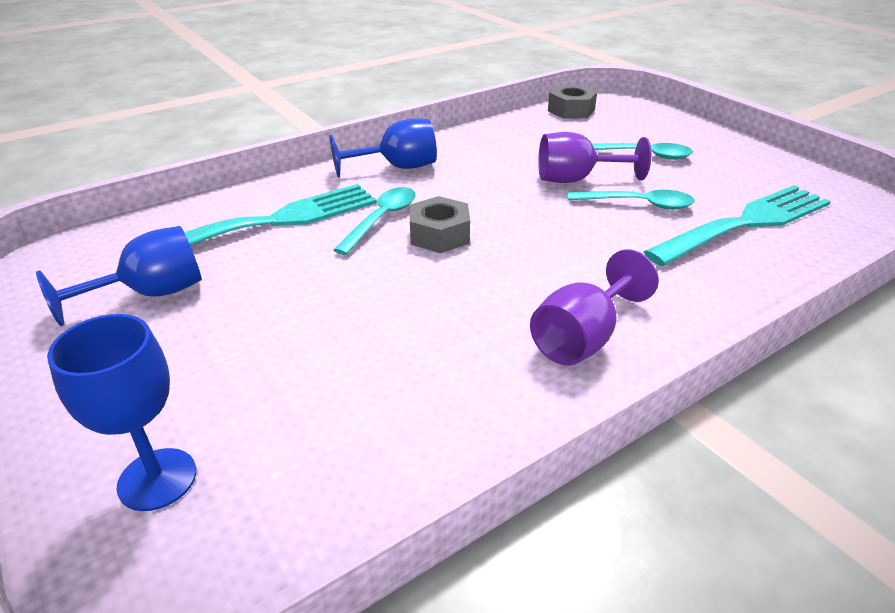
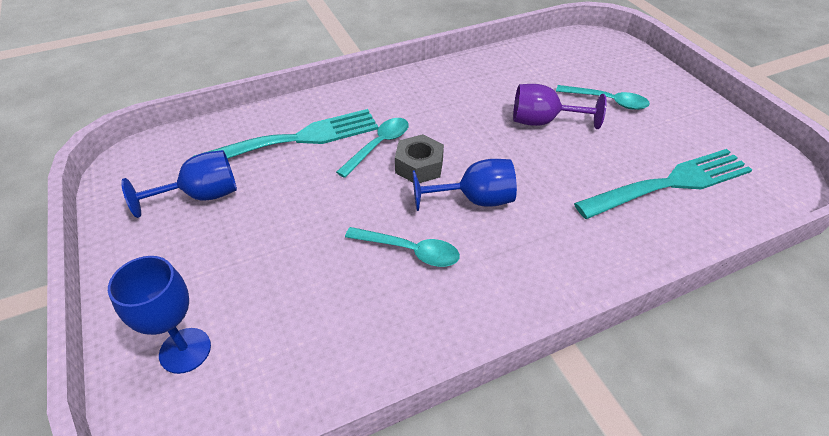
camera: 10 degrees right, 10 degrees up
(397, 167) = (402, 94): blue goblet -> blue goblet (475, 200)
(571, 110) = (560, 45): grey nut -> none
(582, 338) = (502, 278): purple goblet -> none
(638, 204) = (586, 153): turquoise spoon -> turquoise spoon (410, 251)

